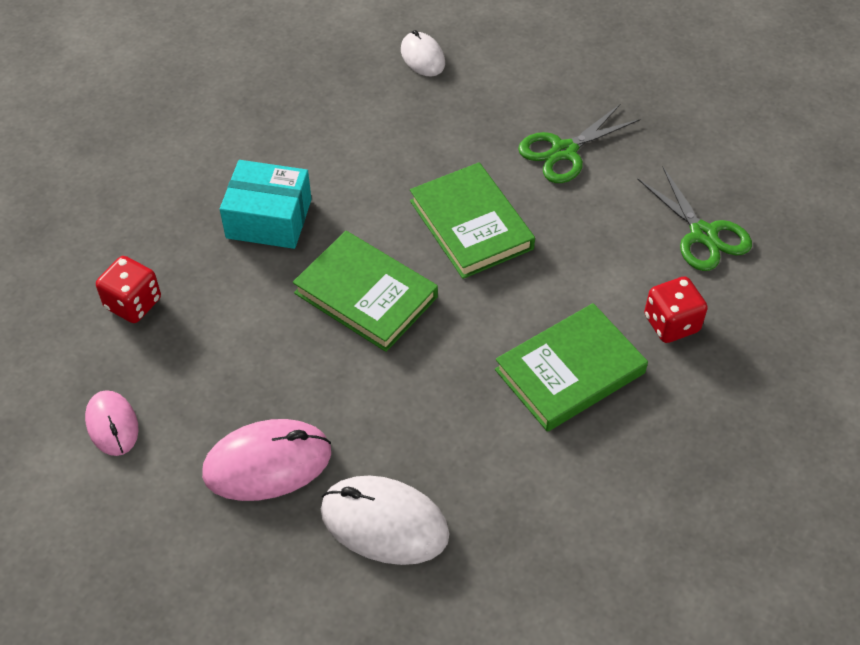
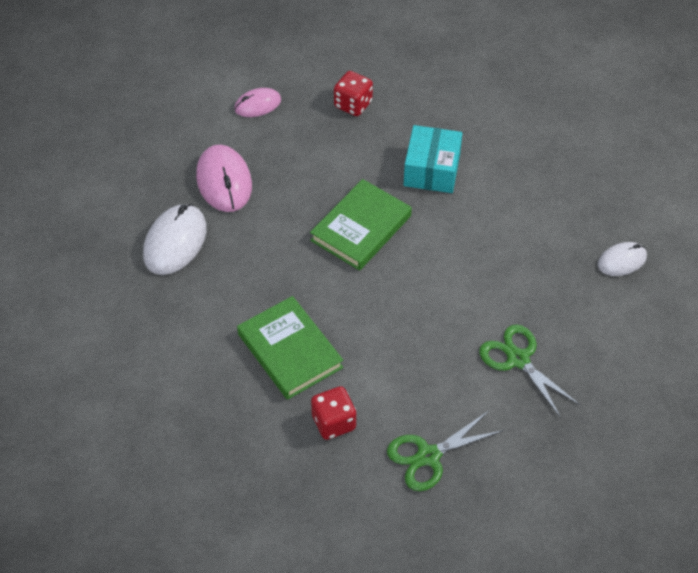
camera: 90 degrees right, 0 degrees up
(471, 225) = (431, 292): green book -> none

